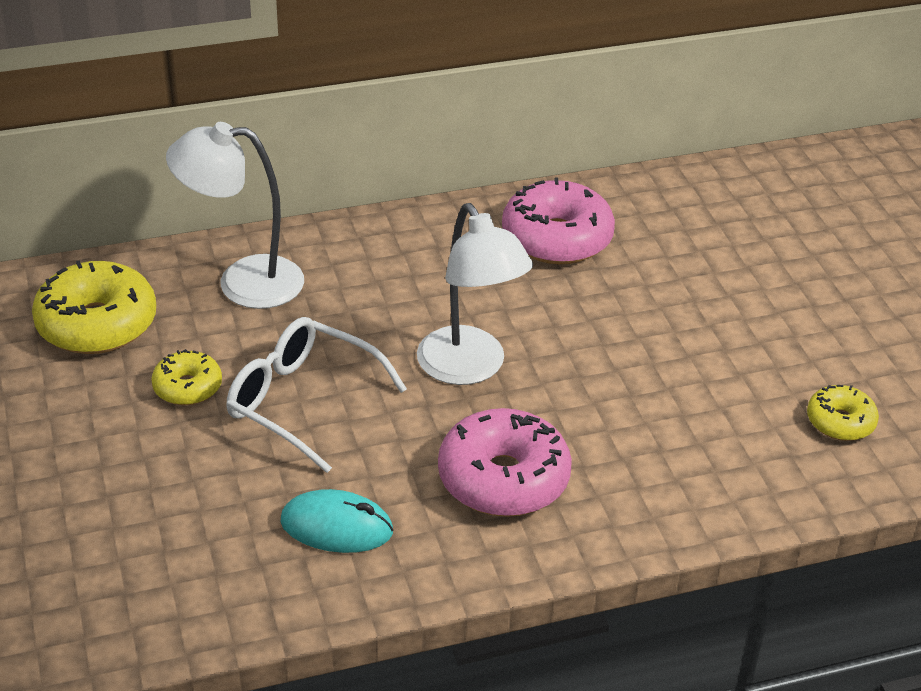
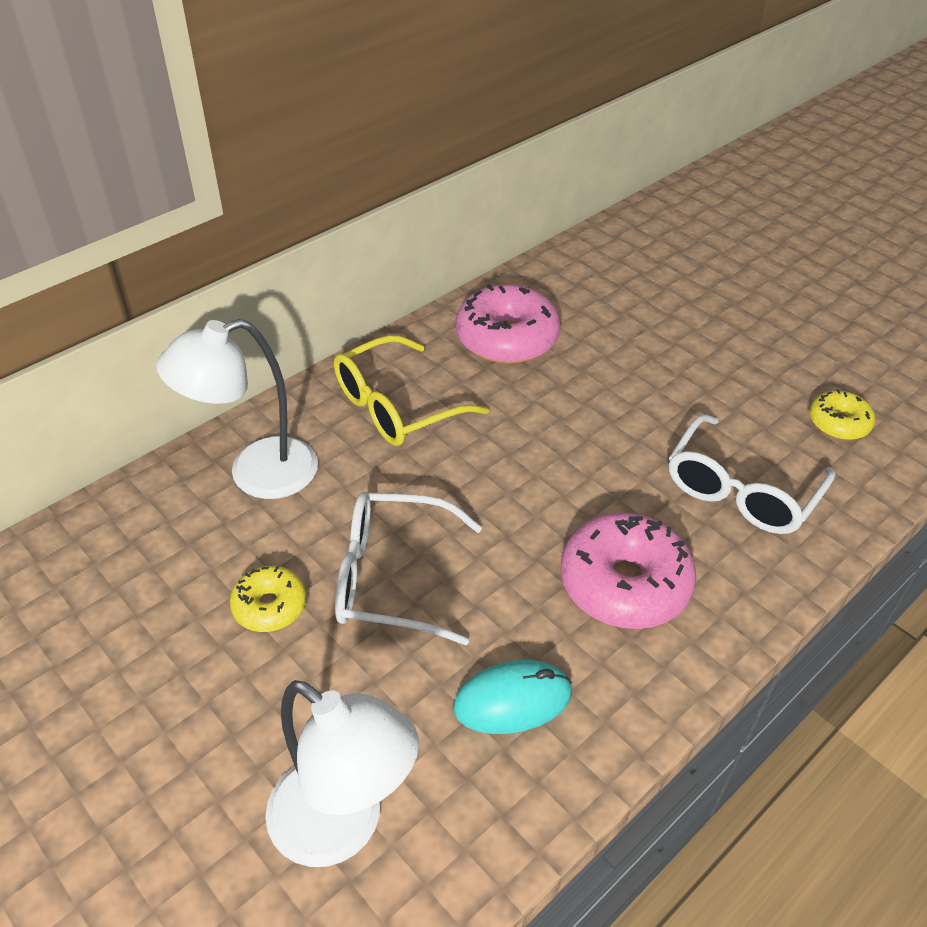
camera: 25 degrees left, 5 degrees up
(97, 324) = (133, 572): yellow donut -> none
(406, 265) = (397, 406): none -> yellow glasses
(469, 368) = (519, 485): white lamp -> white lamp (343, 826)
(683, 444) = (741, 490): none -> white glasses

